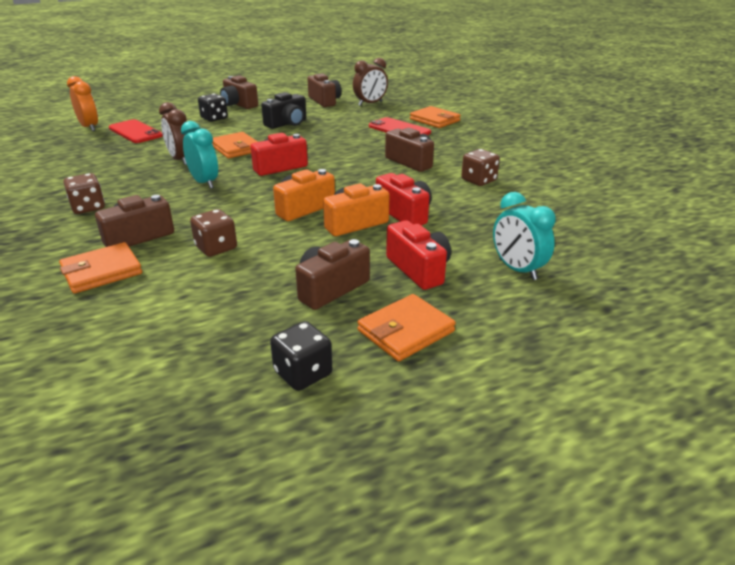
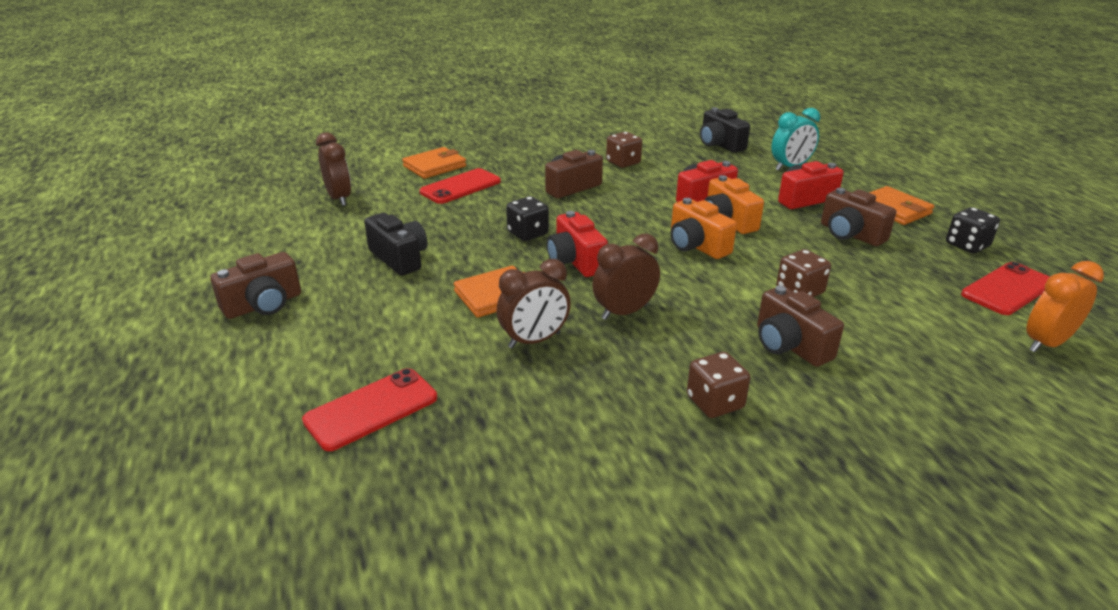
camera: 85 degrees left, 0 degrees up
(89, 127) = (305, 485): orange clock -> orange clock (1046, 343)
(102, 271) = (877, 358): orange wallet -> none
(187, 380) = (1008, 289): none -> red phone
(204, 182) = (624, 312): turquoise clock -> brown clock
(214, 118) = (334, 325): black dice -> black dice (528, 233)
(325, 101) = (302, 229): brown camera -> none
(566, 229) = (720, 144): none -> black camera

